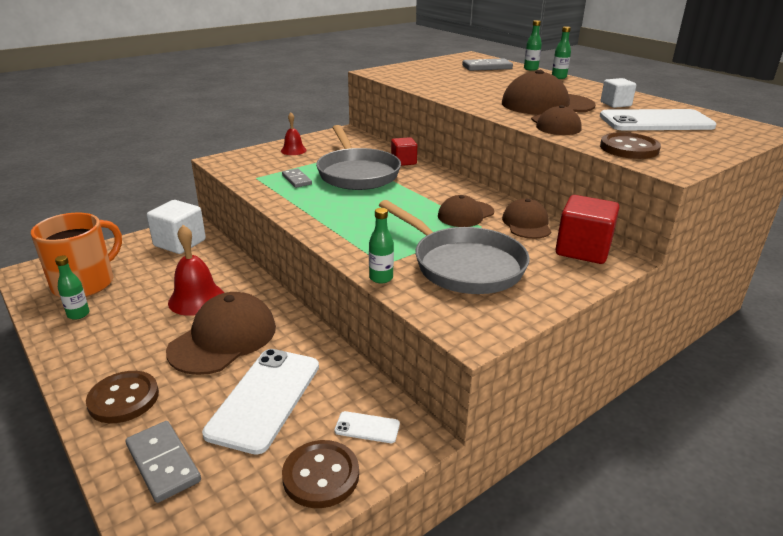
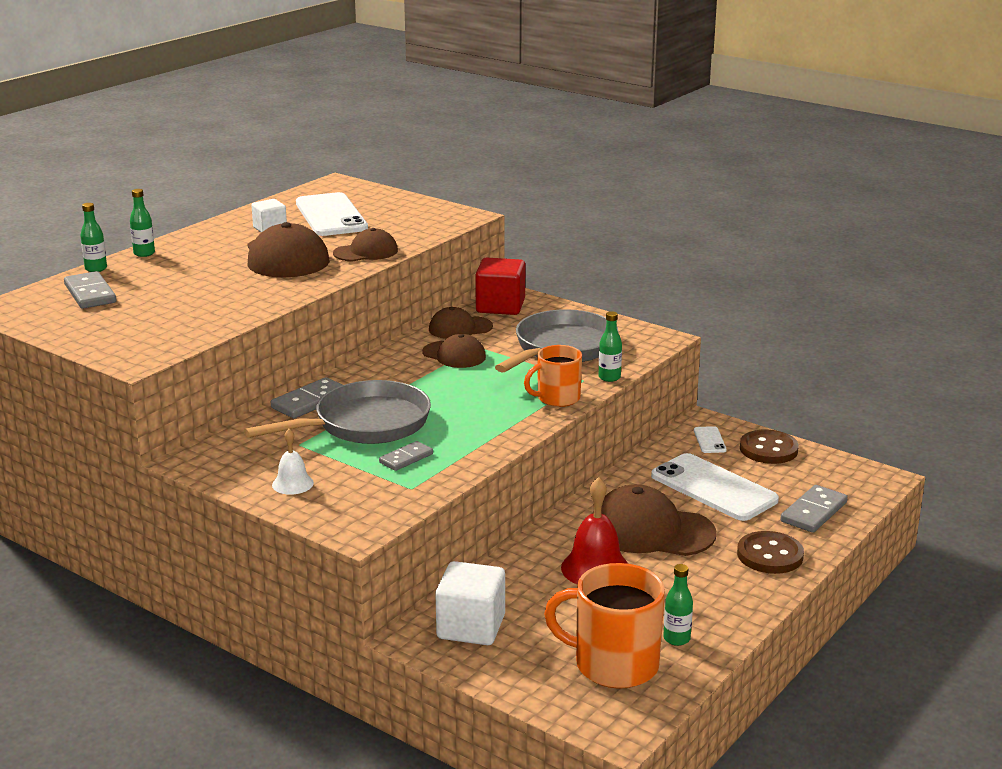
camera: 105 degrees left, 5 degrees down
(265, 398) = (714, 488): white phone -> white phone turned 45 degrees clockwise
(293, 150) = (292, 484): red bell -> white bell
(352, 244) = (557, 398): none -> orange mug
(403, 162) = (310, 401): red cube -> grey domino
(629, 148) = (423, 227): brown button -> none

